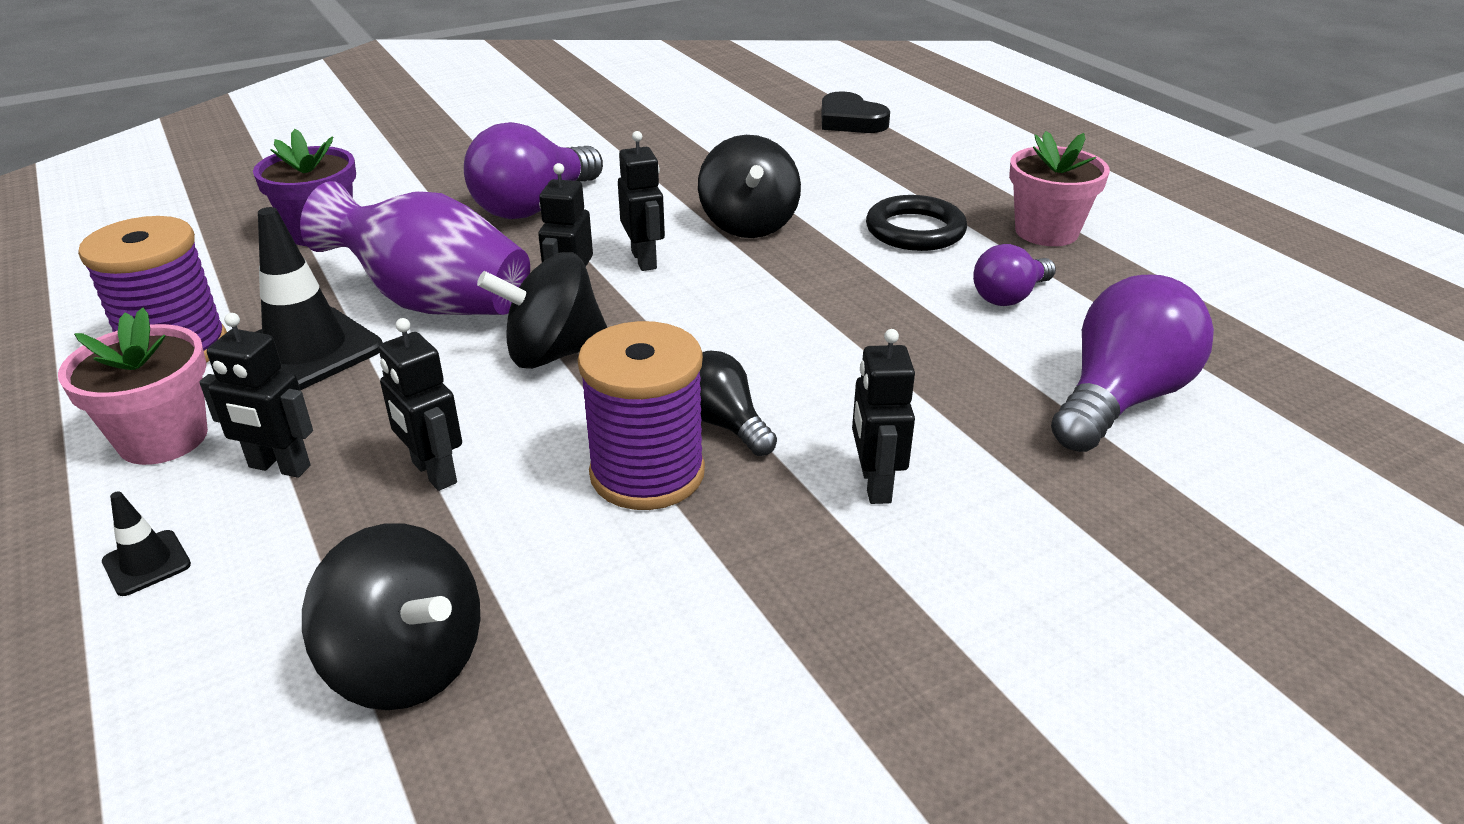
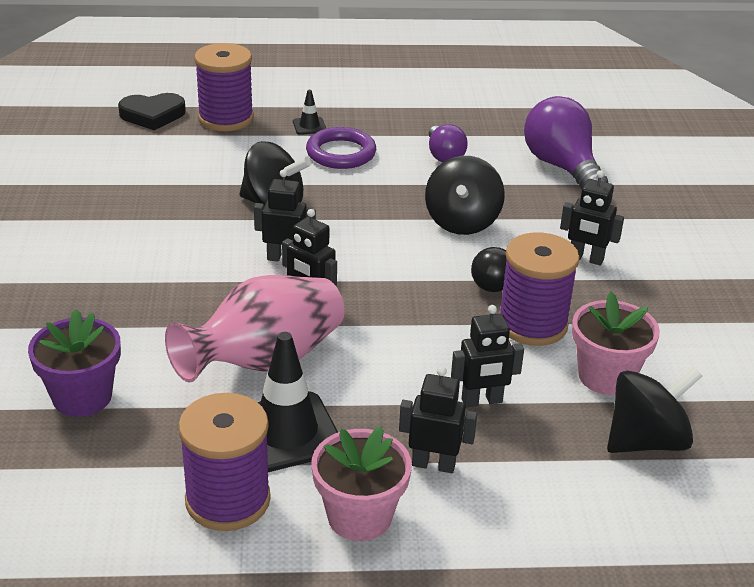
camera: 65 degrees left, 0 degrees up
(146, 563) = (505, 533): black traffic cone -> black traffic cone (309, 126)
(279, 467) = (433, 464): black robot -> black robot turned 120 degrees counterclockwise
(433, 303) = (264, 361): purple vase -> pink vase
(534, 206) = (148, 282): purple light bulb -> none
(553, 353) = (379, 326): black spinning top -> black spinning top (462, 222)
(897, 153) = (226, 118): none -> purple spool
(915, 230) = (341, 153): black ring -> purple ring
(1046, 232) = (383, 116): pink flower pot -> pink flower pot (606, 376)

